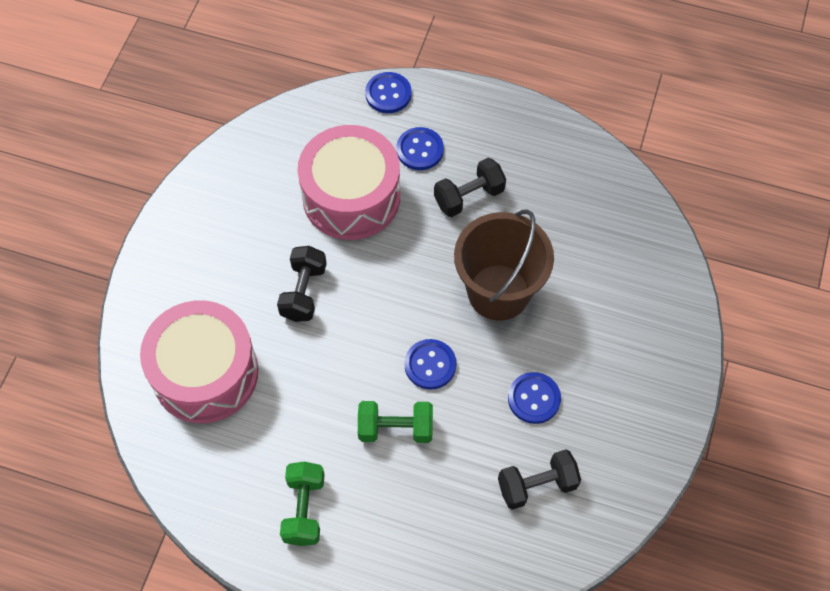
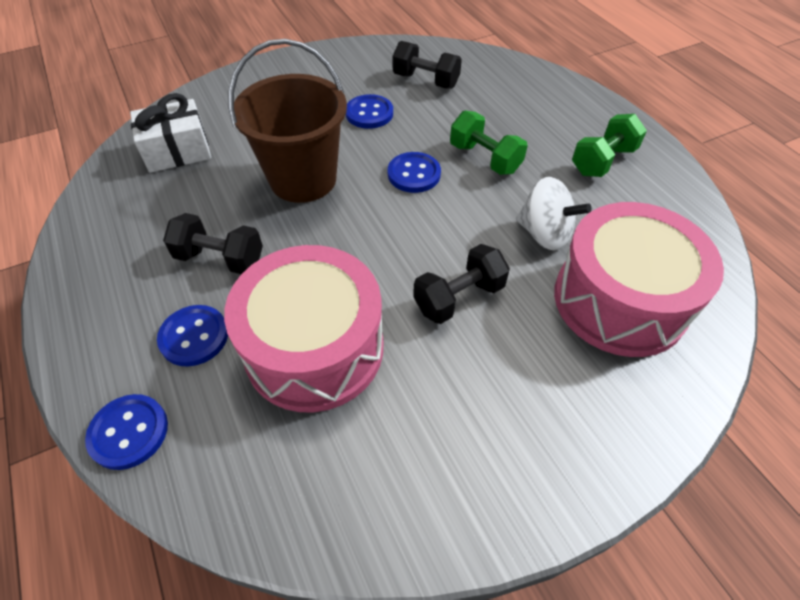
camera: 135 degrees left, 10 degrees down
(292, 389) = (544, 234): none -> white spinning top
(613, 238) = (177, 151): none -> white gift

